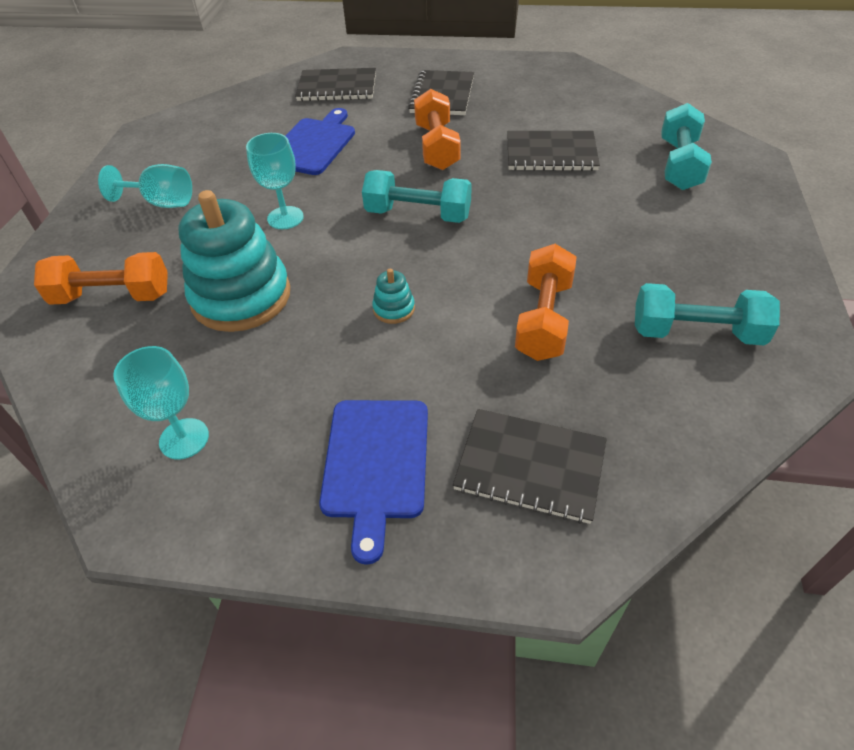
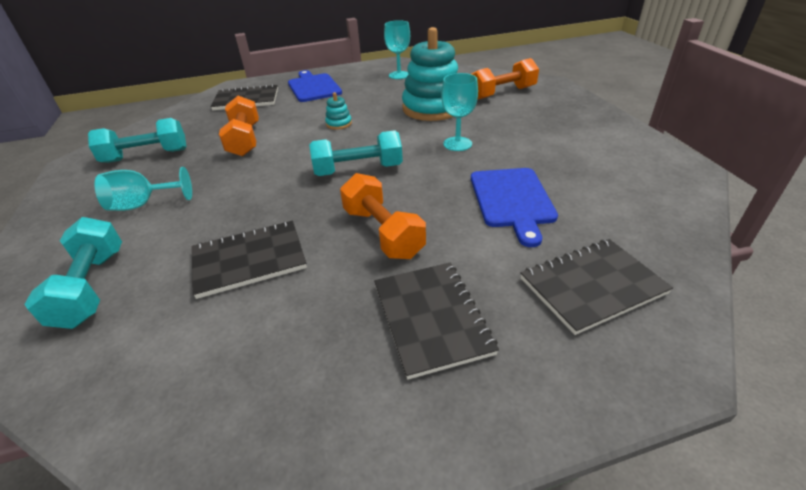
camera: 155 degrees right, 10 degrees down
(162, 202) = (559, 130): turquoise goblet -> turquoise goblet (143, 204)

